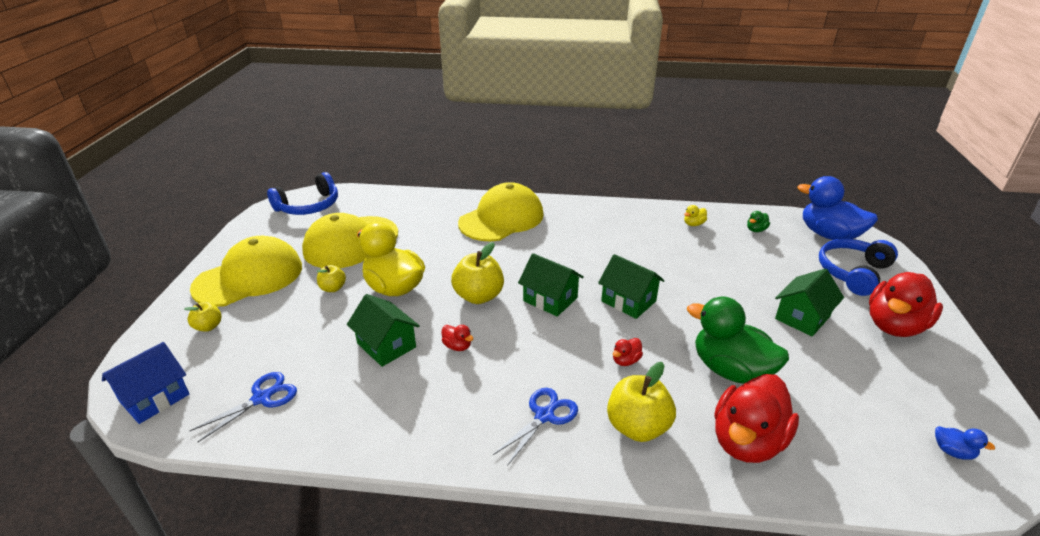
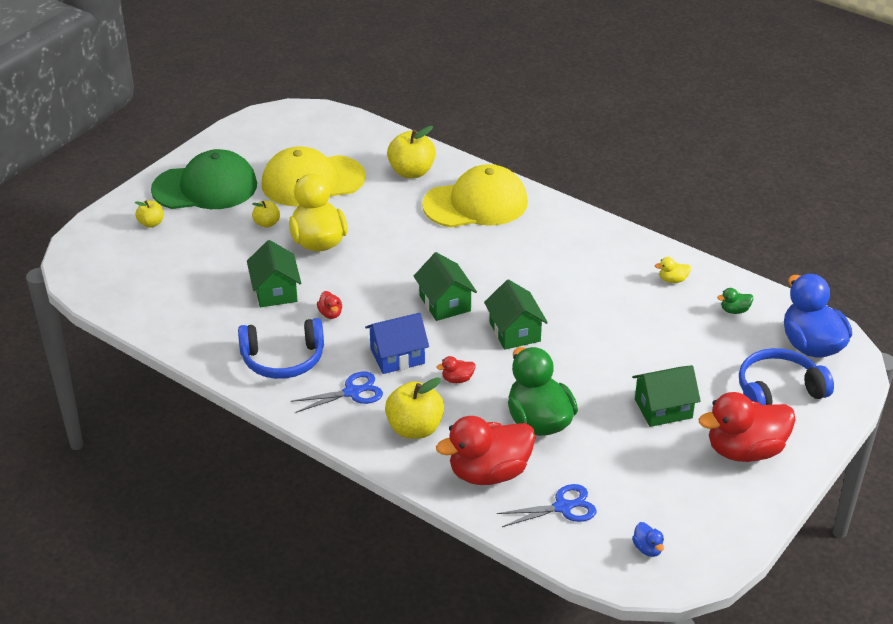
camera: 30 degrees right, 5 degrees up
(154, 398) = (88, 268): blue house -> blue house (397, 356)
(249, 277) = (205, 187): yellow cap -> green cap
(262, 398) = (159, 297): blue scissors -> blue scissors (562, 507)
(309, 206) = (301, 125): blue headphones -> blue headphones (283, 359)
(478, 296) = (384, 277): yellow apple -> yellow apple (411, 172)

